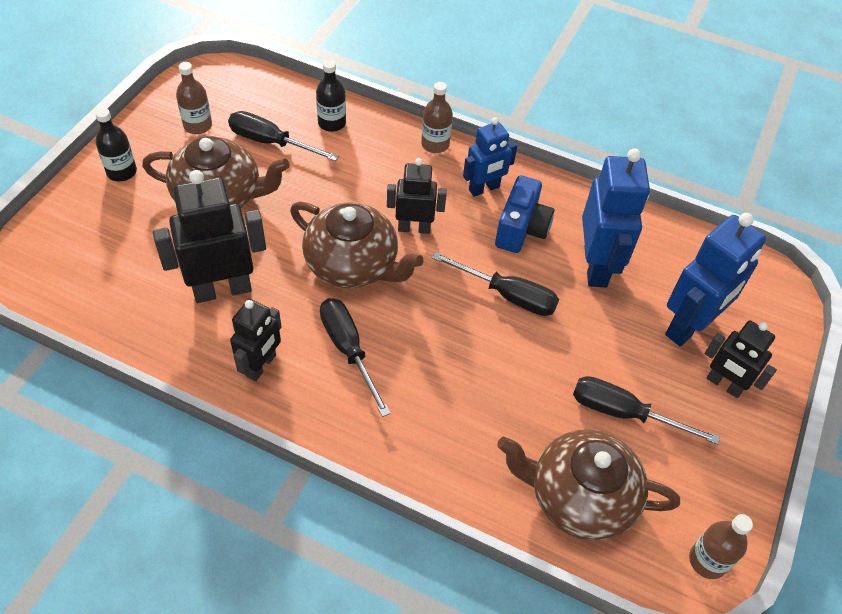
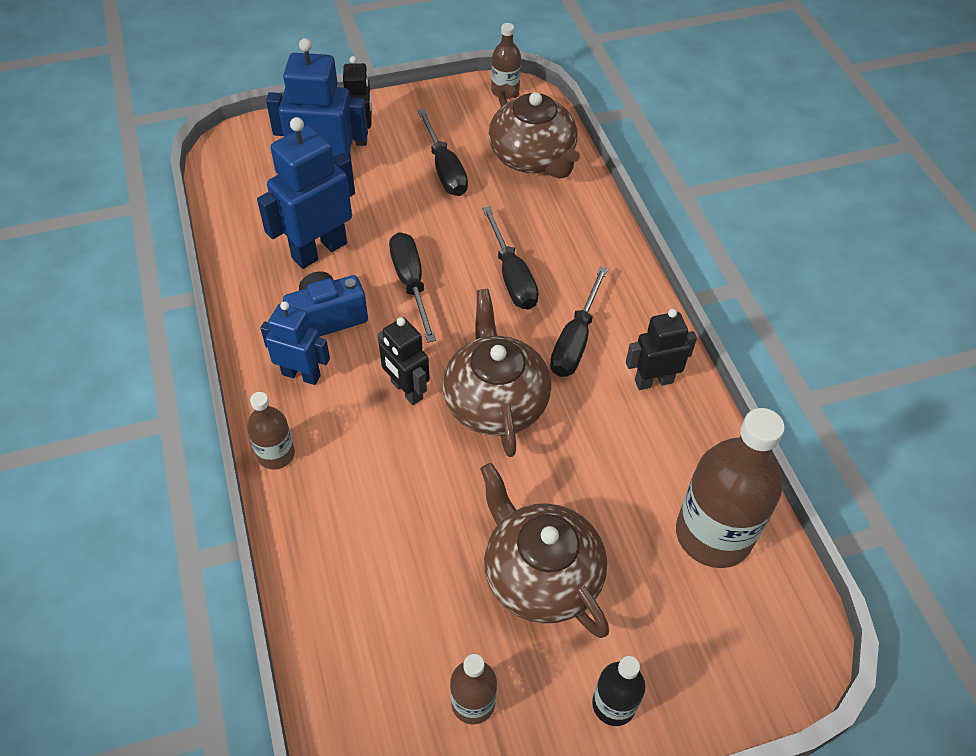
camera: 130 degrees left, 0 degrees up
(130, 293) = (713, 534): none -> brown bottle
(222, 289) = (627, 470): black robot -> none
(271, 142) = (421, 601): black screwdriver -> black screwdriver (512, 276)
(332, 123) = (334, 571): black bottle -> none

